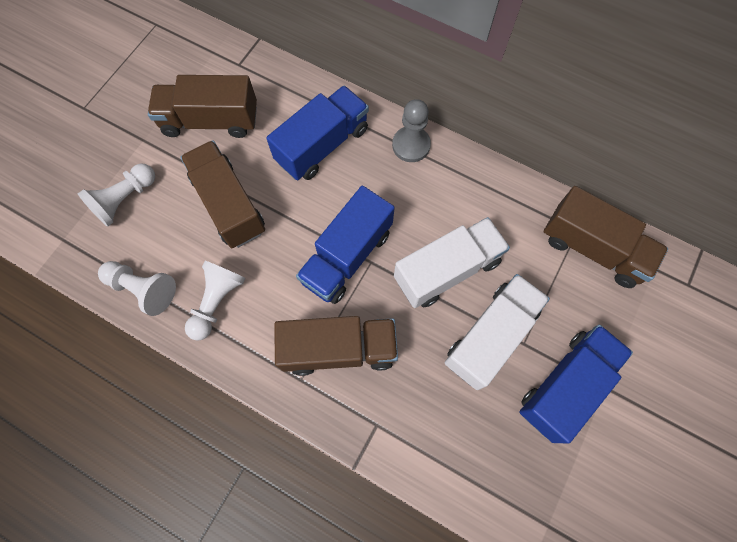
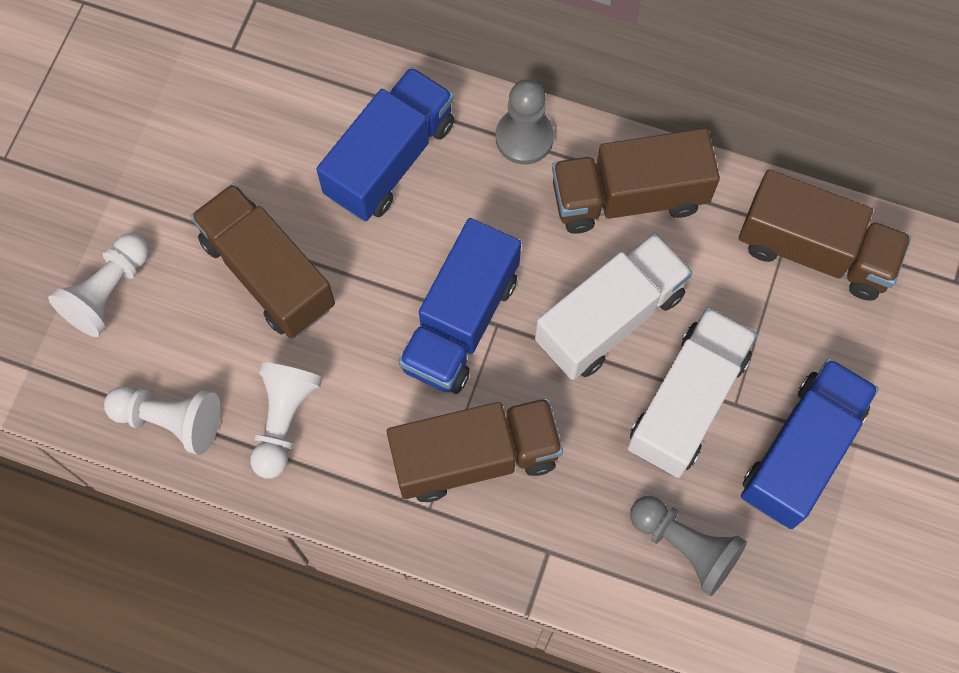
camera: 10 degrees left, 0 degrees up
(210, 121) = (209, 148): brown truck -> brown truck (628, 197)
(473, 439) = (685, 546): none -> grey pawn

